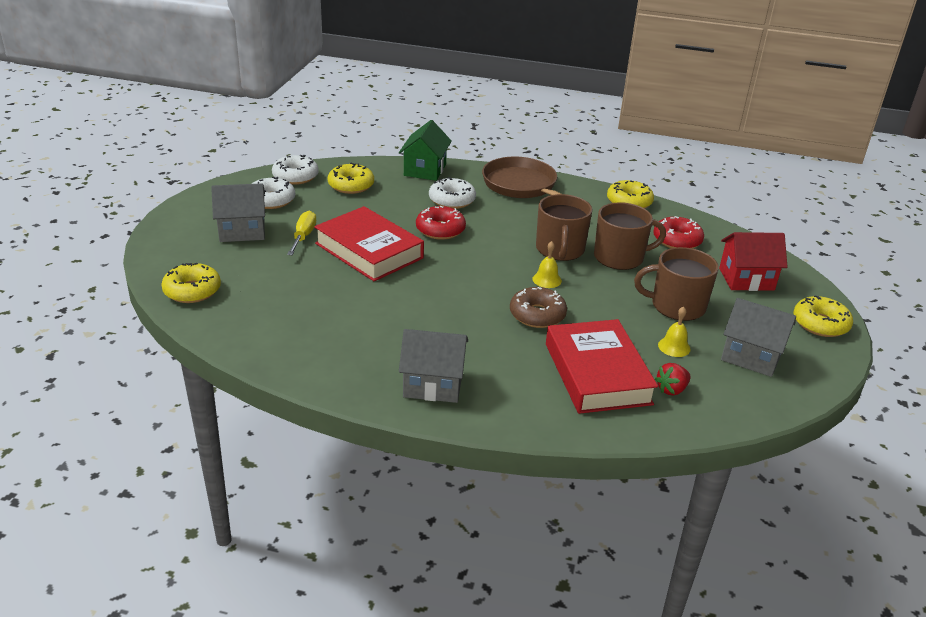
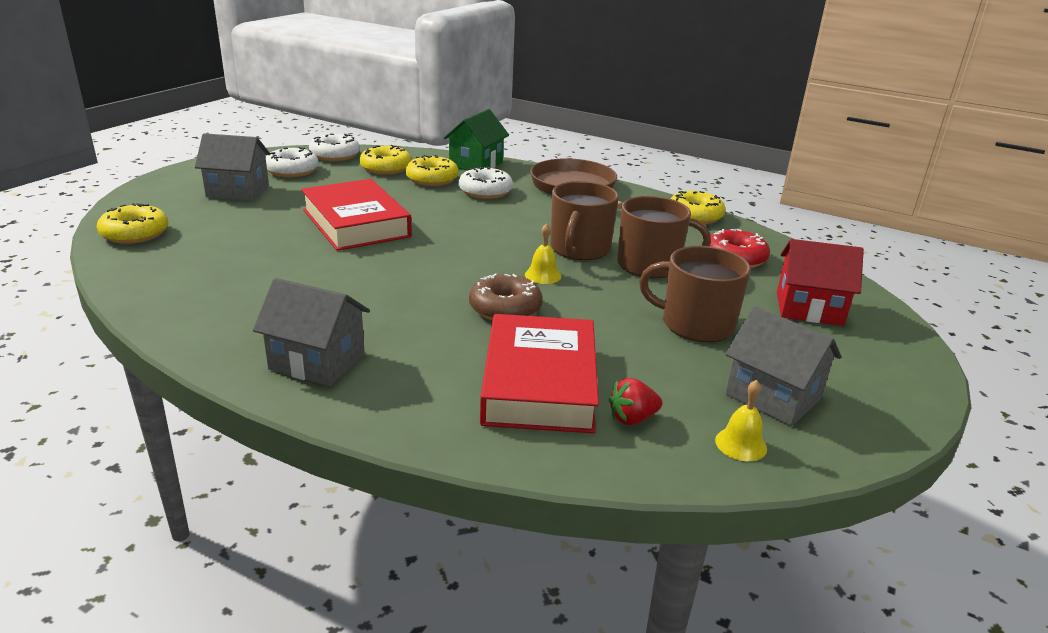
camera: 15 degrees right, 5 degrees down
(303, 236) = (296, 203): yellow screwdriver -> none
(440, 230) = (451, 215): red donut -> none
(674, 347) = (666, 368): yellow bell -> yellow bell (740, 444)
(820, 324) = (896, 373): yellow donut -> yellow donut (432, 179)

